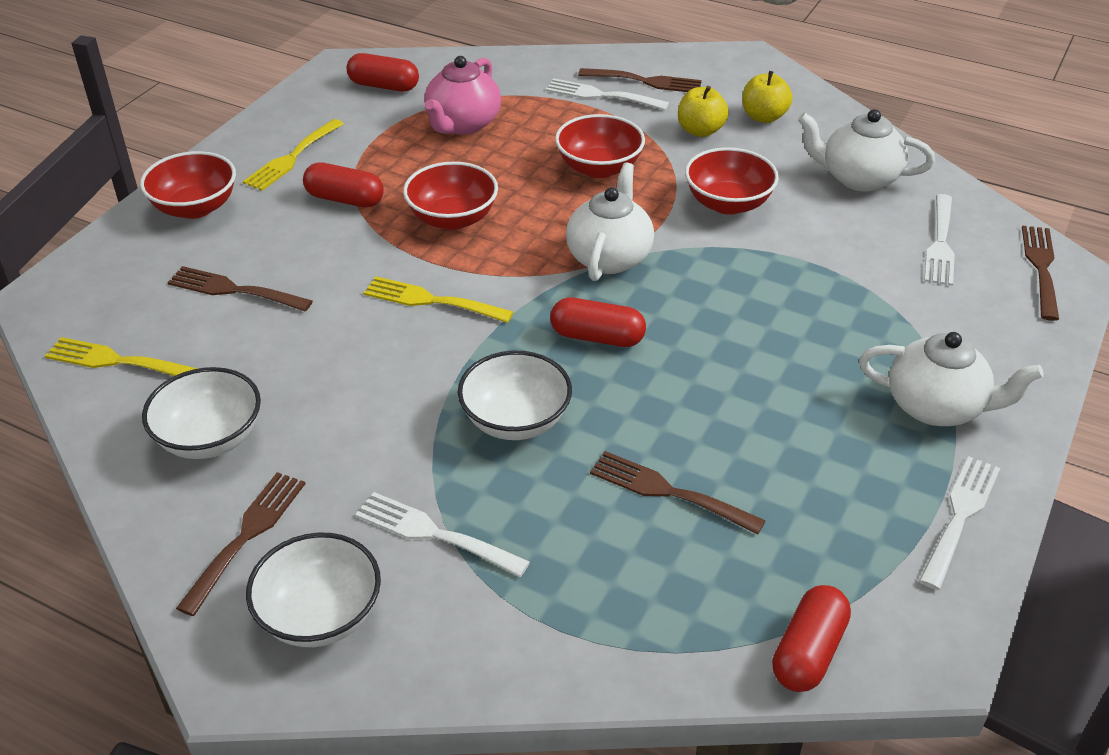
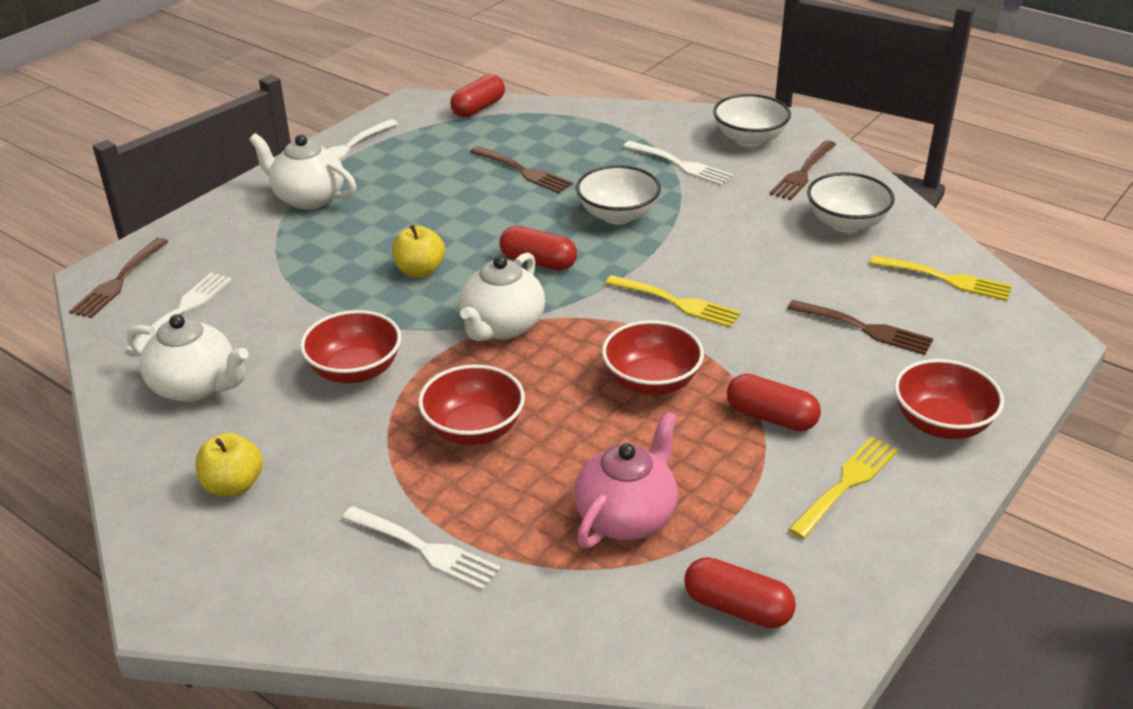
camera: 170 degrees left, 5 degrees down
(645, 81) = (350, 571): brown fork -> none
(700, 131) = (326, 471): yellow apple -> yellow apple (420, 271)

